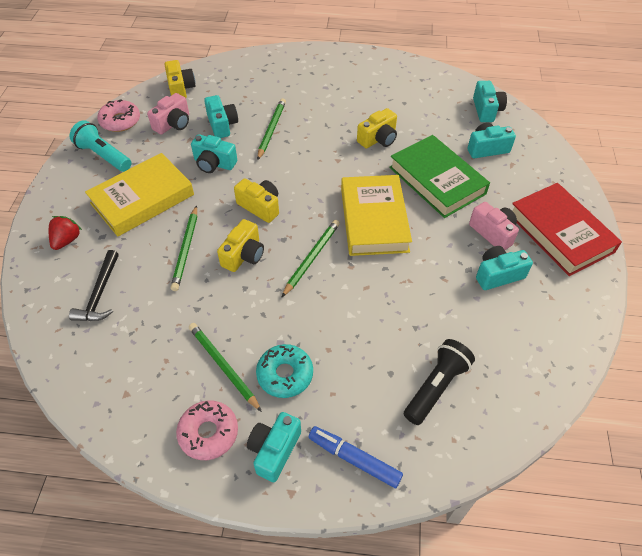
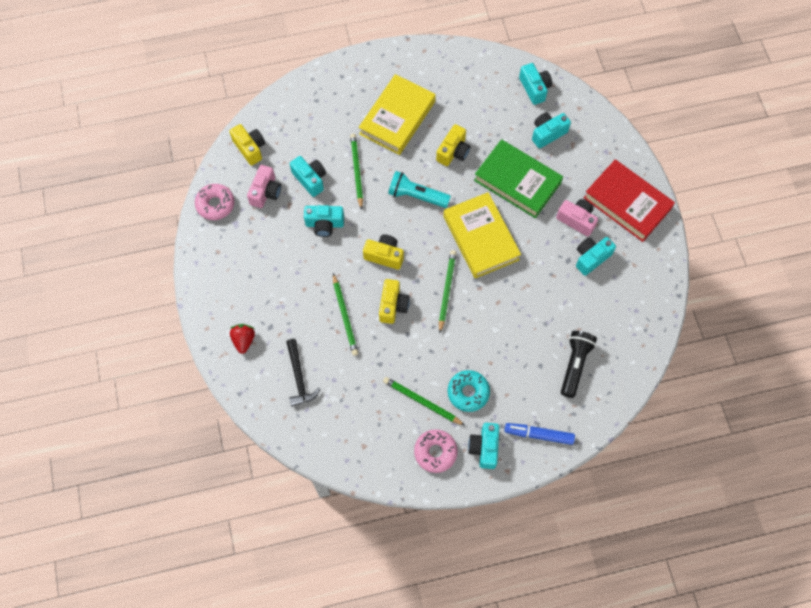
camera: 20 degrees left, 15 degrees up
(103, 156) = (223, 247): turquoise flashlight -> turquoise flashlight (416, 196)
(142, 199) = (283, 280): yellow book -> yellow book (397, 118)

